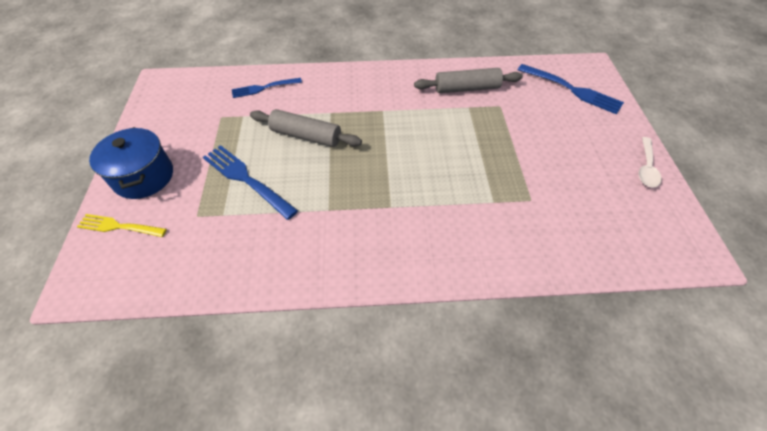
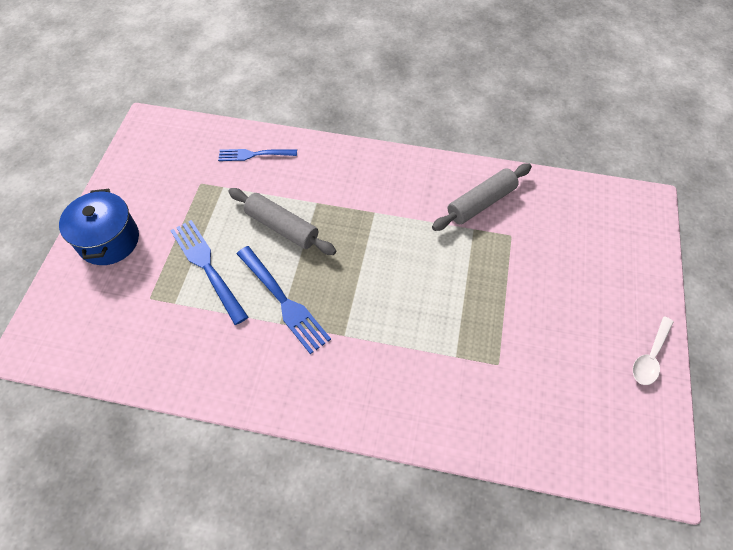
camera: 15 degrees right, 5 degrees up
(119, 226) = (75, 292): yellow fork -> none
(466, 88) = (481, 203): grey rolling pin -> grey rolling pin turned 45 degrees counterclockwise
(572, 90) = (607, 231): blue fork -> blue fork (283, 301)

